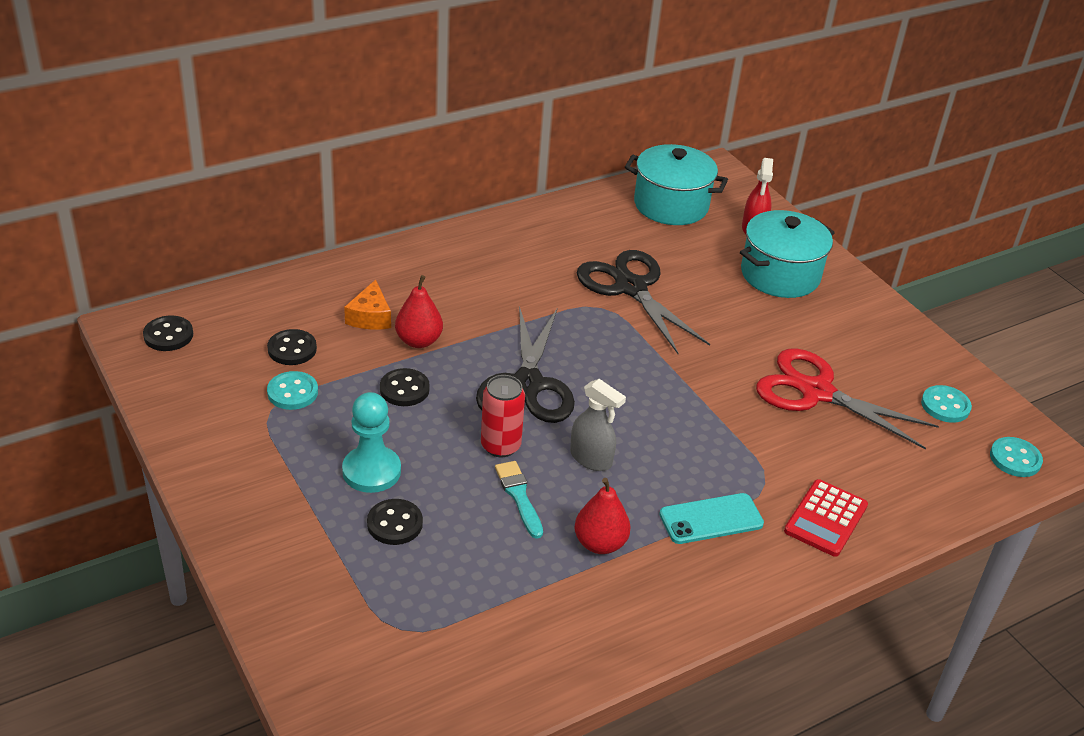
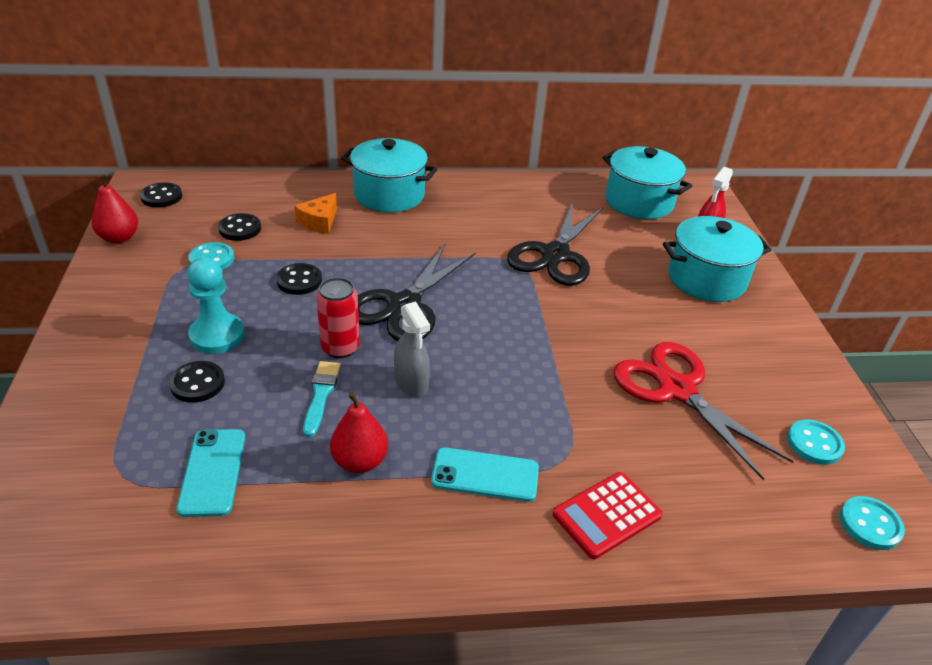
camera: 25 degrees right, 0 degrees up
(418, 264) = (389, 195): none -> turquoise pot
(419, 341) = (342, 248): red pear -> red pear (119, 238)
(480, 597) = (212, 472): none -> turquoise phone
(631, 288) = (555, 255): black scissors -> black scissors turned 150 degrees counterclockwise

